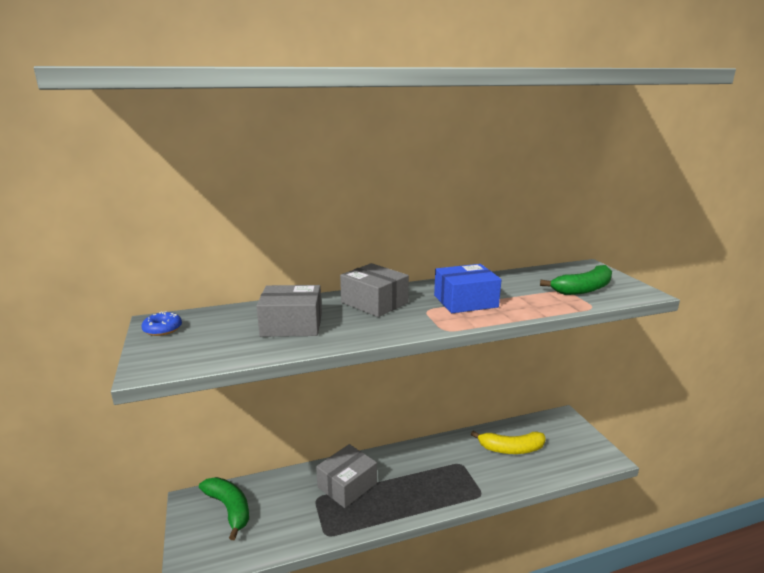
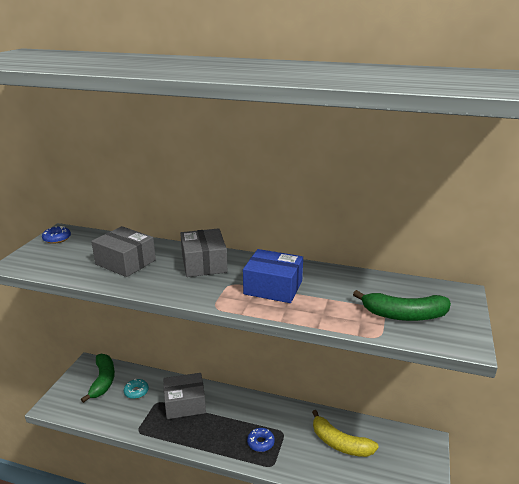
camera: 35 degrees right, 5 degrees up
(282, 500) = (136, 392): none -> turquoise donut
(452, 481) = (260, 442): none -> blue donut

